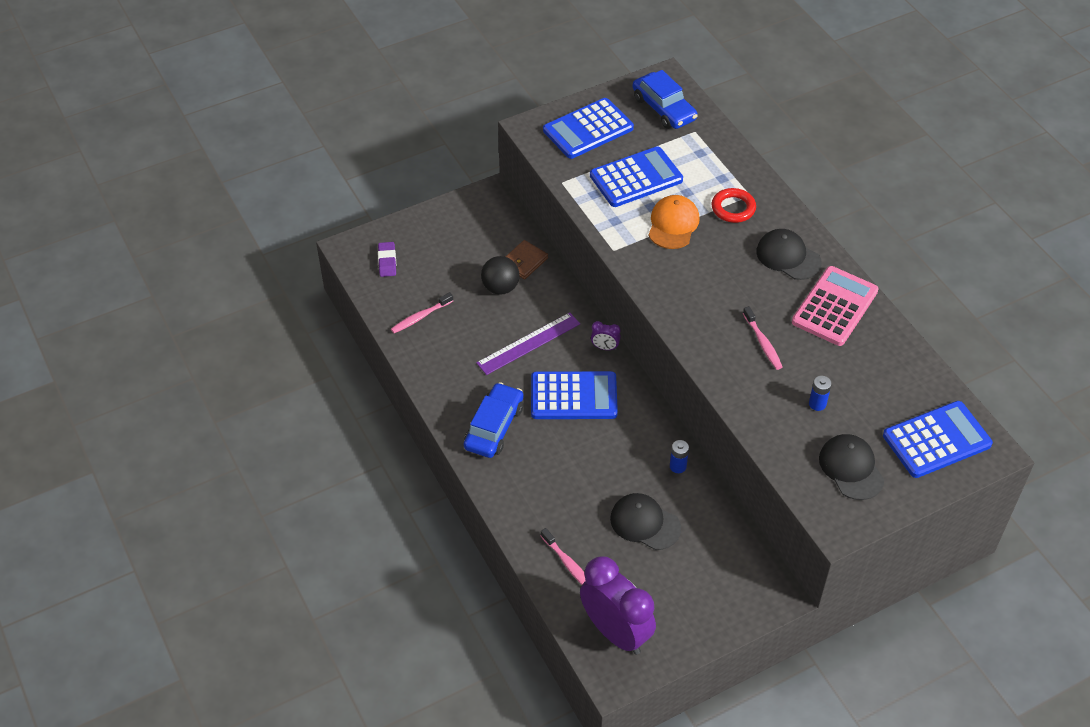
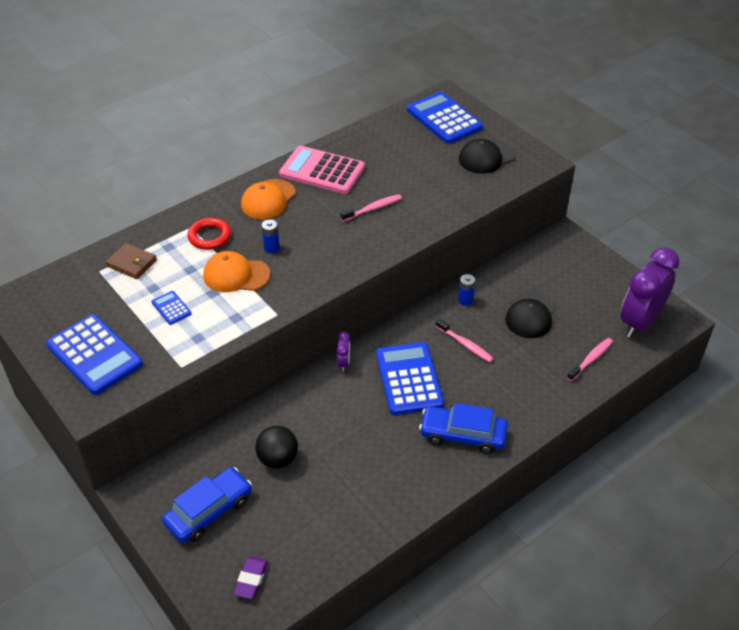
camera: 100 degrees left, 5 degrees down
(387, 261) = (251, 579): purple eraser -> purple eraser turned 60 degrees counterclockwise
(420, 317) = (332, 527): pink toothbrush -> pink toothbrush (465, 344)
(524, 261) = (237, 444): brown wallet -> brown wallet (131, 263)
(529, 343) = (351, 423): purple ruler -> none
(636, 178) = (171, 308): blue calculator -> blue calculator, size x0.45
(664, 108) = (62, 297): blue car -> blue car (209, 511)
(788, 257) = (268, 199): black cap -> orange cap
(817, 404) = (429, 176): blue battery -> blue battery (271, 248)

